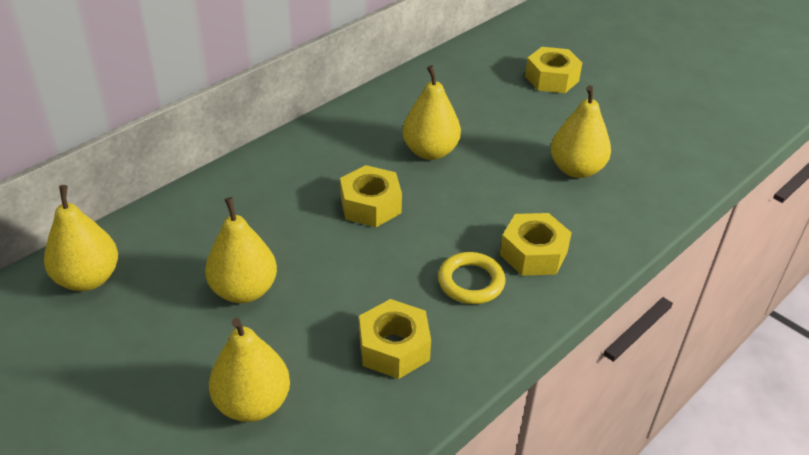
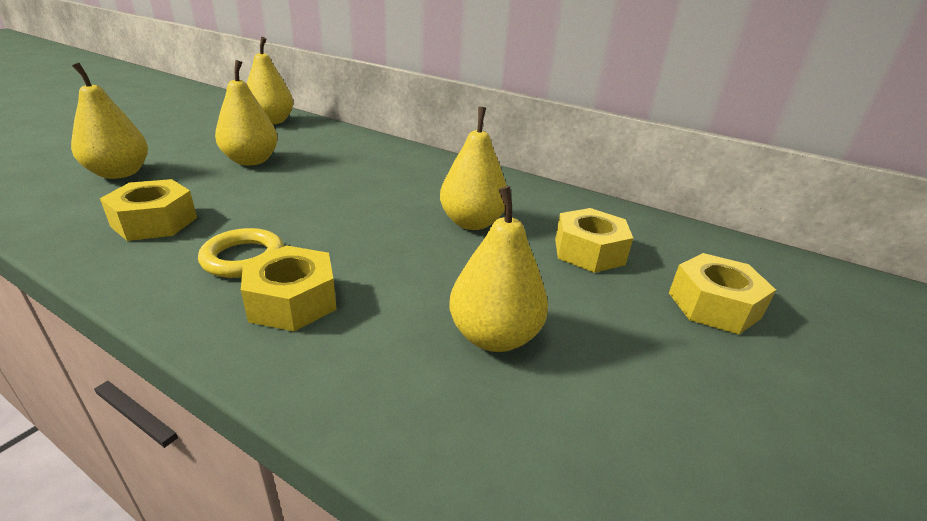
camera: 75 degrees right, 10 degrees down
(370, 205) = (368, 198): yellow nut -> yellow nut (589, 251)

